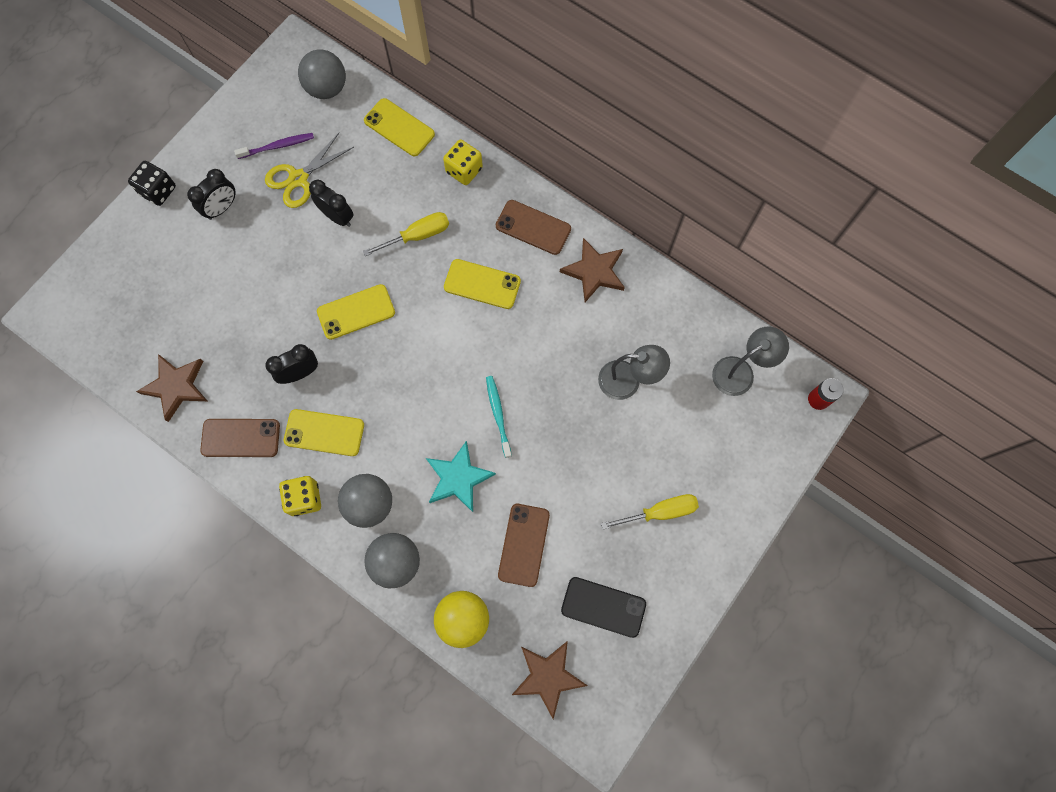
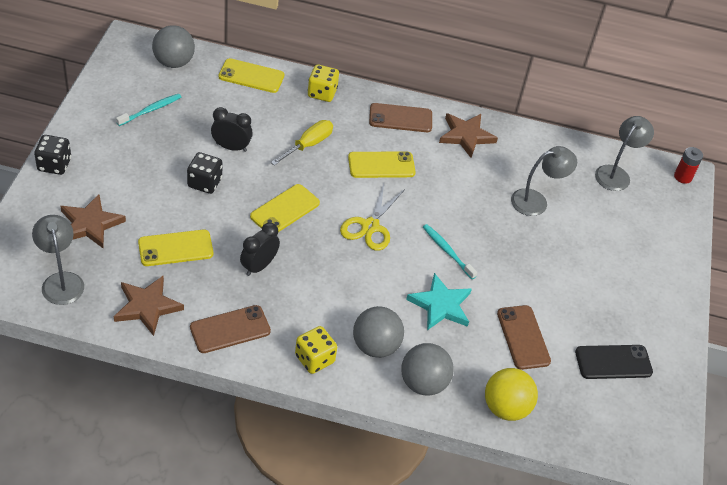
camera: 30 degrees left, 25 degrees down
(111, 332) = (61, 281): none -> grey lamp
(222, 208) = (122, 164): black clock -> none
(277, 146) = (150, 110): purple toothbrush -> turquoise toothbrush
(291, 254) = (204, 183): none -> black dice
(299, 178) = (182, 128): yellow scissors -> yellow scissors (370, 226)
(324, 432) = (305, 304): yellow phone -> yellow phone (175, 248)
(548, 676) = (600, 427): brown star -> brown star (90, 224)
(659, 512) = (615, 283): yellow screwdriver -> none

